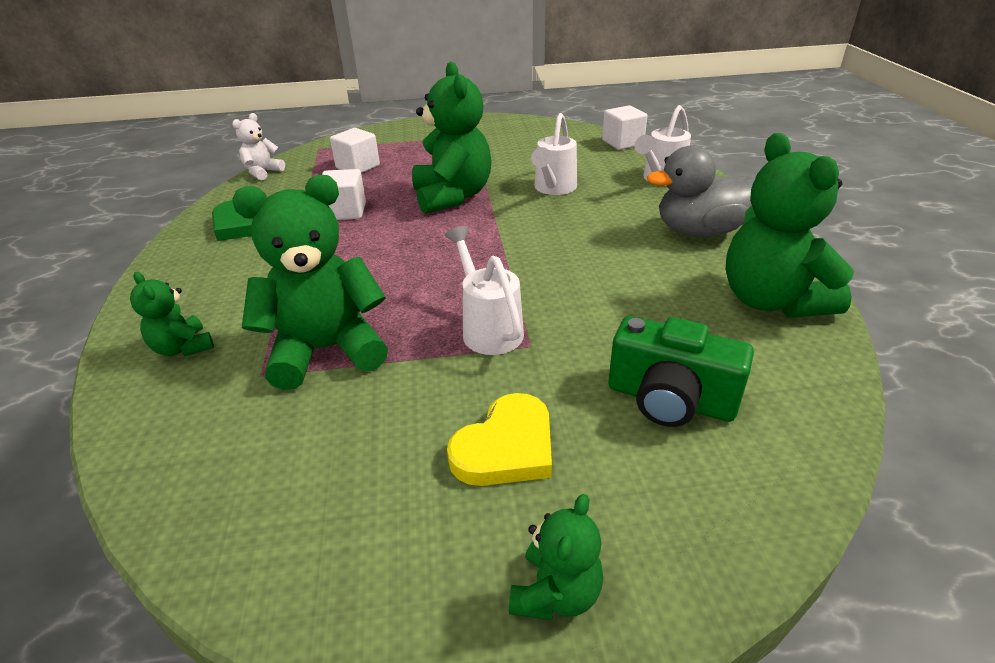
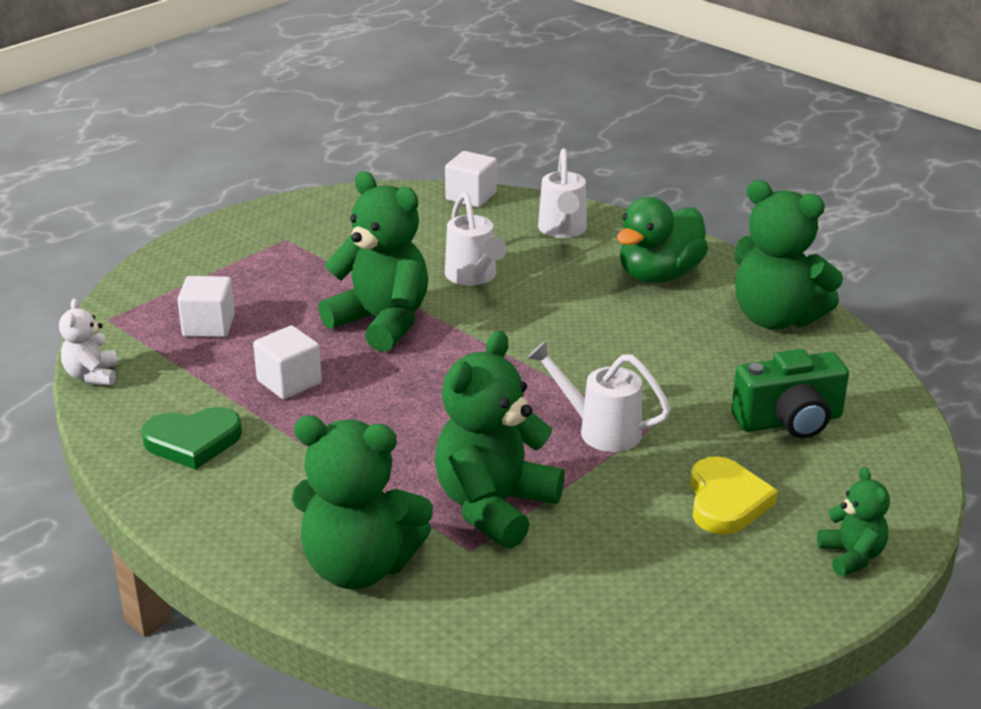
camera: 40 degrees left, 5 degrees down
(183, 348) = (359, 567): green teddy bear -> green teddy bear, size x1.99
(700, 231) = (659, 275): grey duck -> green duck

